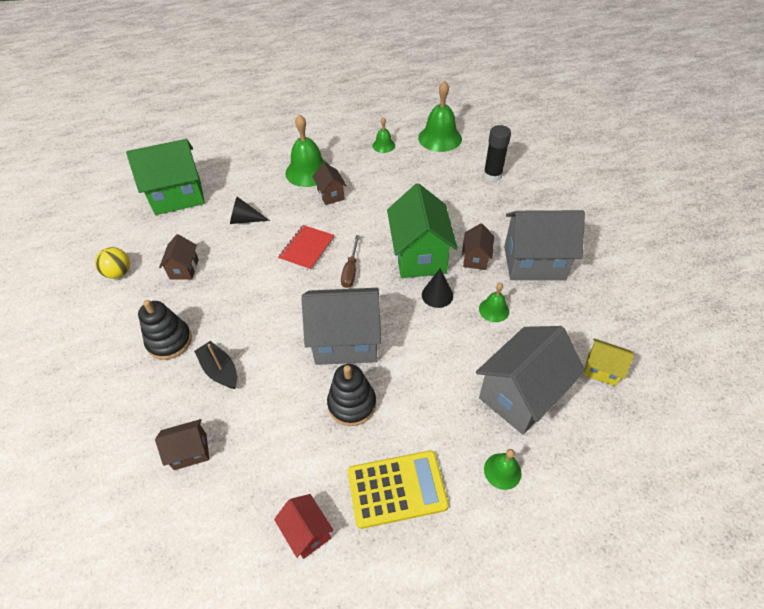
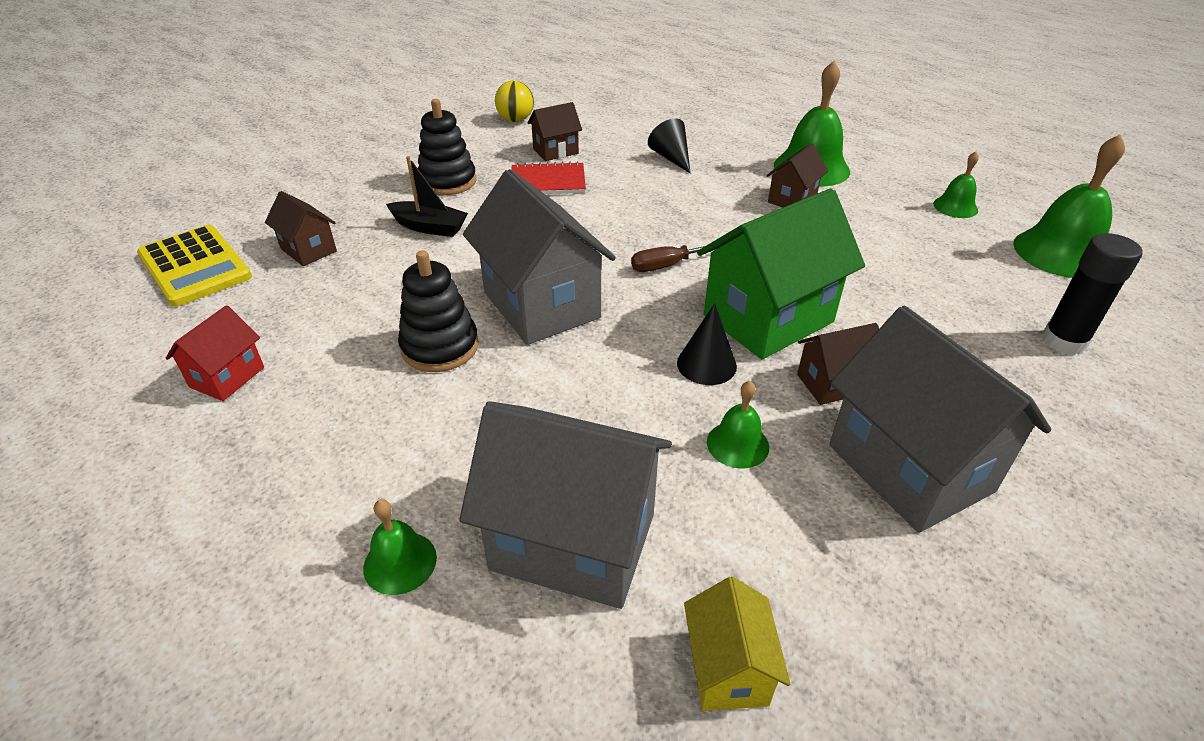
camera: 60 degrees right, 10 degrees down
(178, 197) = (657, 107): green house -> none
(220, 370) = (429, 227): black boat -> black boat turned 90 degrees clockwise
(307, 248) = (673, 216): red notebook -> red notebook (548, 181)
(397, 489) = (319, 440): yellow calculator -> yellow calculator (195, 266)

